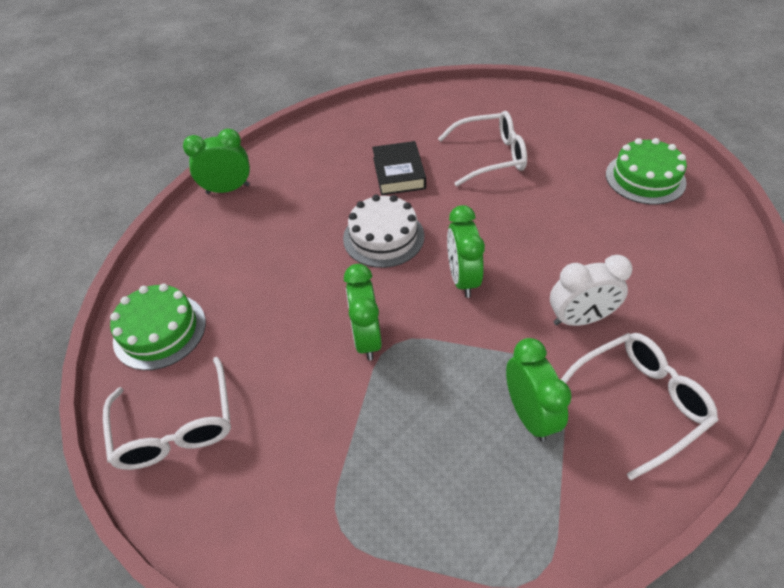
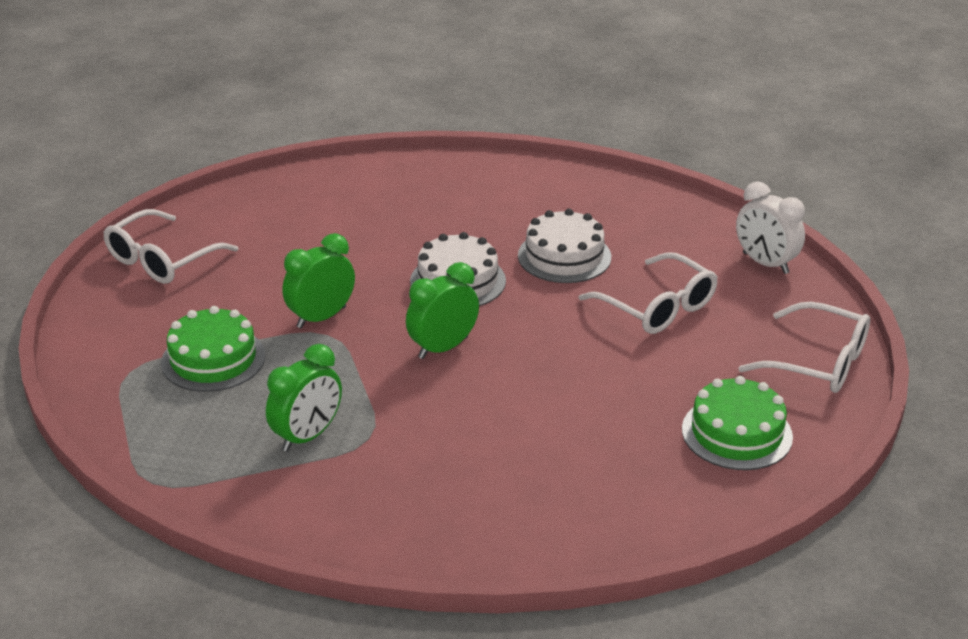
camera: 55 degrees right, 15 degrees down
(160, 331) = (243, 210): green cake -> green cake (213, 359)
(228, 189) = (438, 168): green clock -> none
(399, 173) = (564, 256): black book -> white cake
(579, 319) = (451, 437): white clock -> white clock (765, 263)
(637, 403) = (371, 500): white glasses -> white glasses (816, 362)

